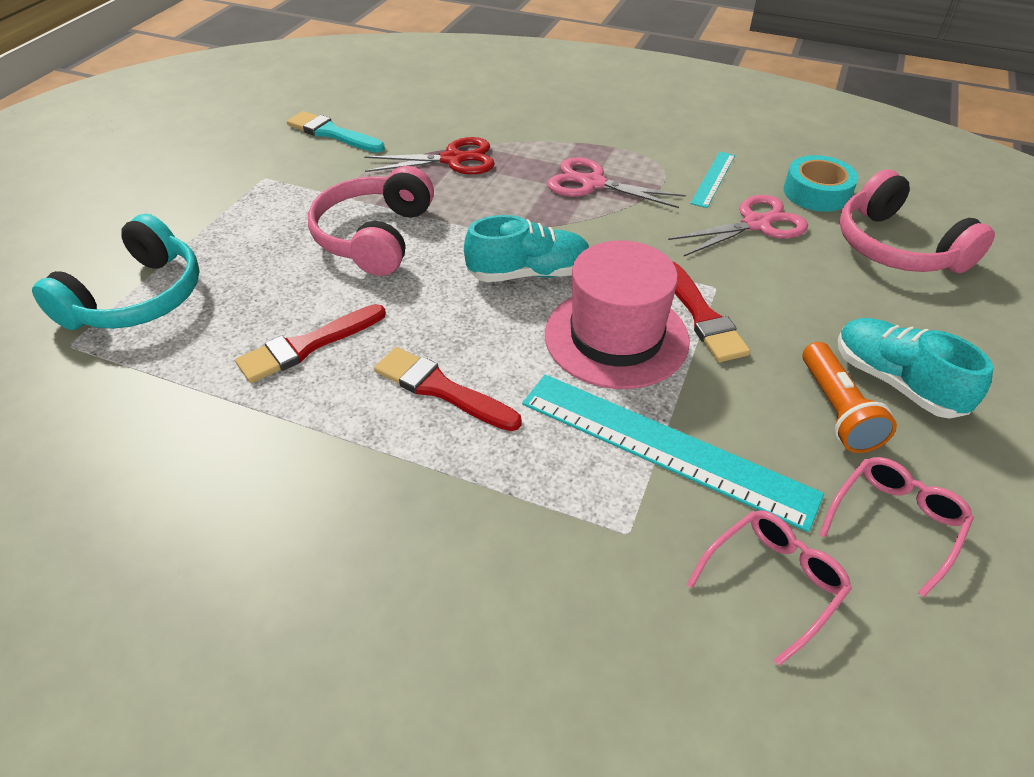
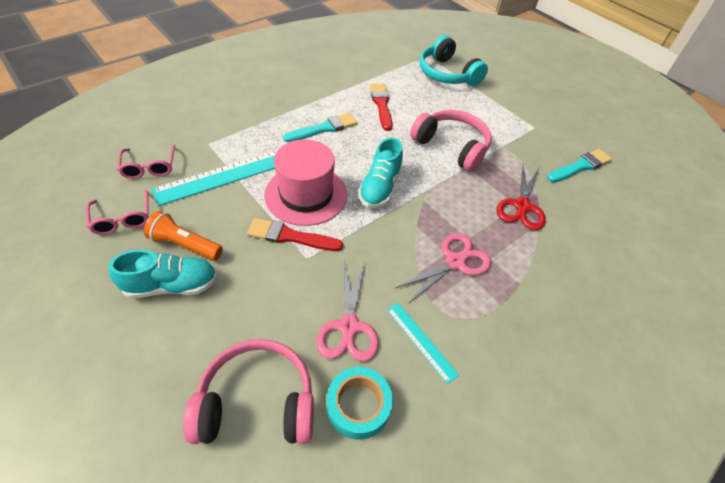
camera: 115 degrees right, 5 degrees up
(441, 389) = (324, 128): red brush -> turquoise brush

